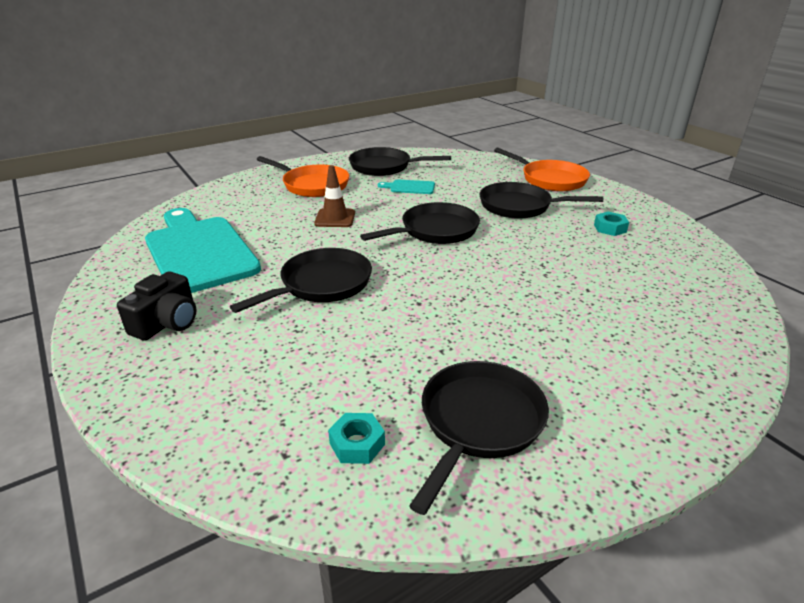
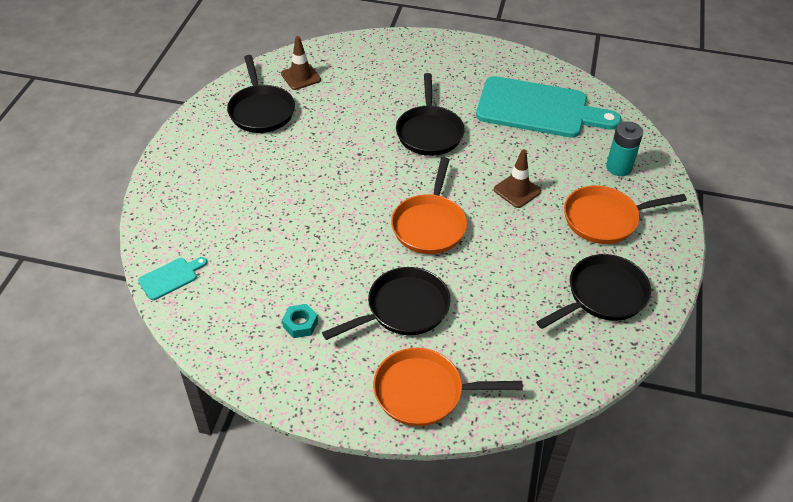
camera: 135 degrees right, 15 degrees up
(167, 323) = (461, 68): black camera -> none
(243, 198) = (619, 167): none -> turquoise battery
(357, 444) = (301, 77): turquoise nut -> brown traffic cone
(410, 187) = (528, 274): turquoise cutting board -> turquoise cutting board (170, 277)
(435, 231) = (429, 225): black pan -> orange pan

